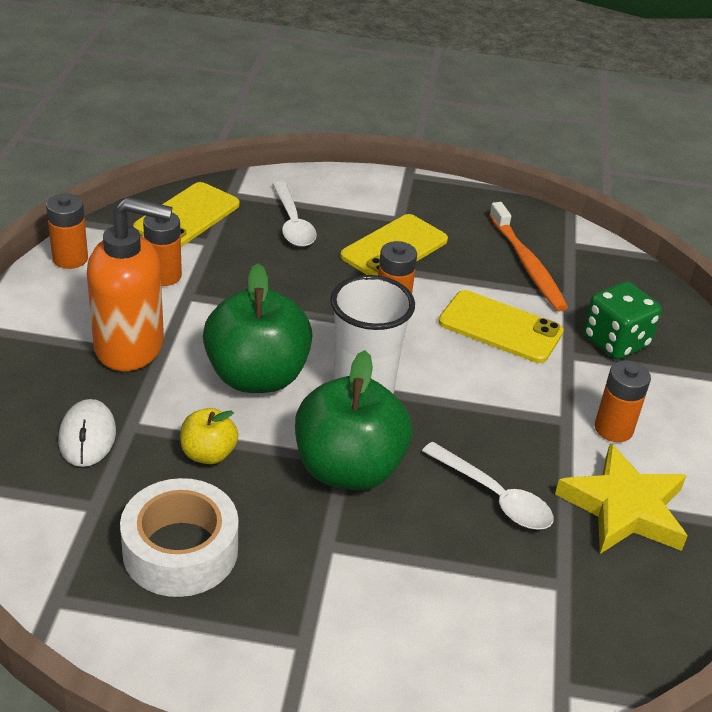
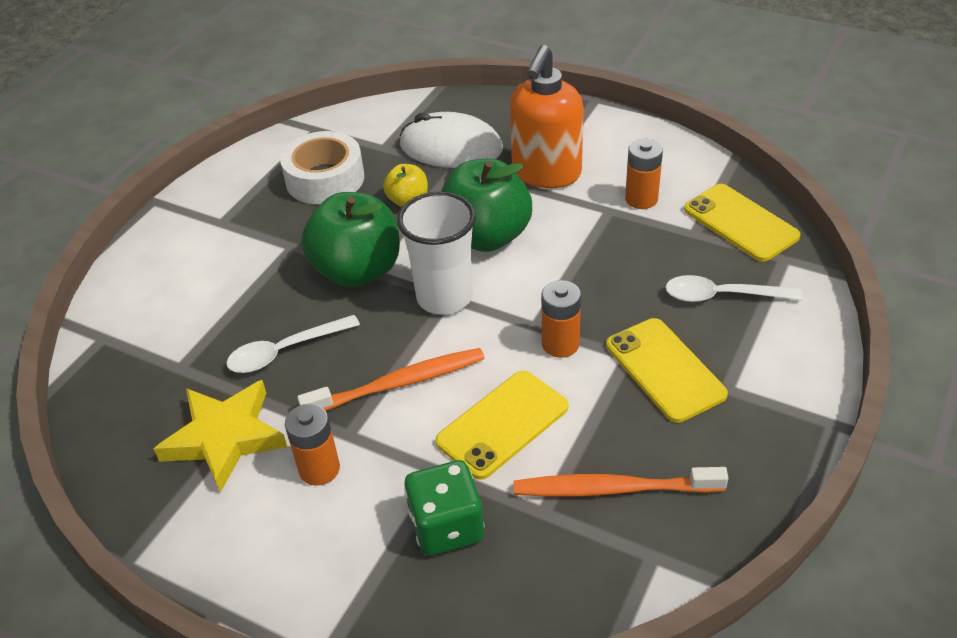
camera: 115 degrees right, 5 degrees up
(70, 259) = (676, 150): orange battery -> none
(87, 436) = (451, 147): white mouse -> white mouse, size x1.64
(490, 399) = (399, 383): none -> orange toothbrush

